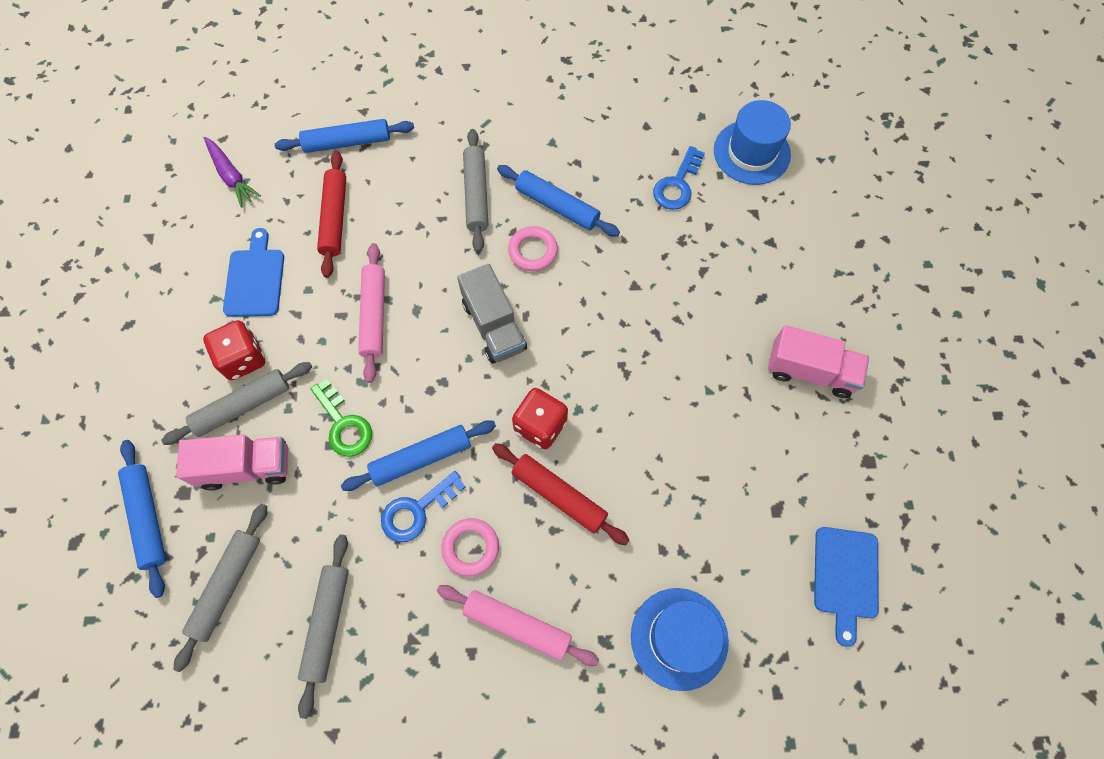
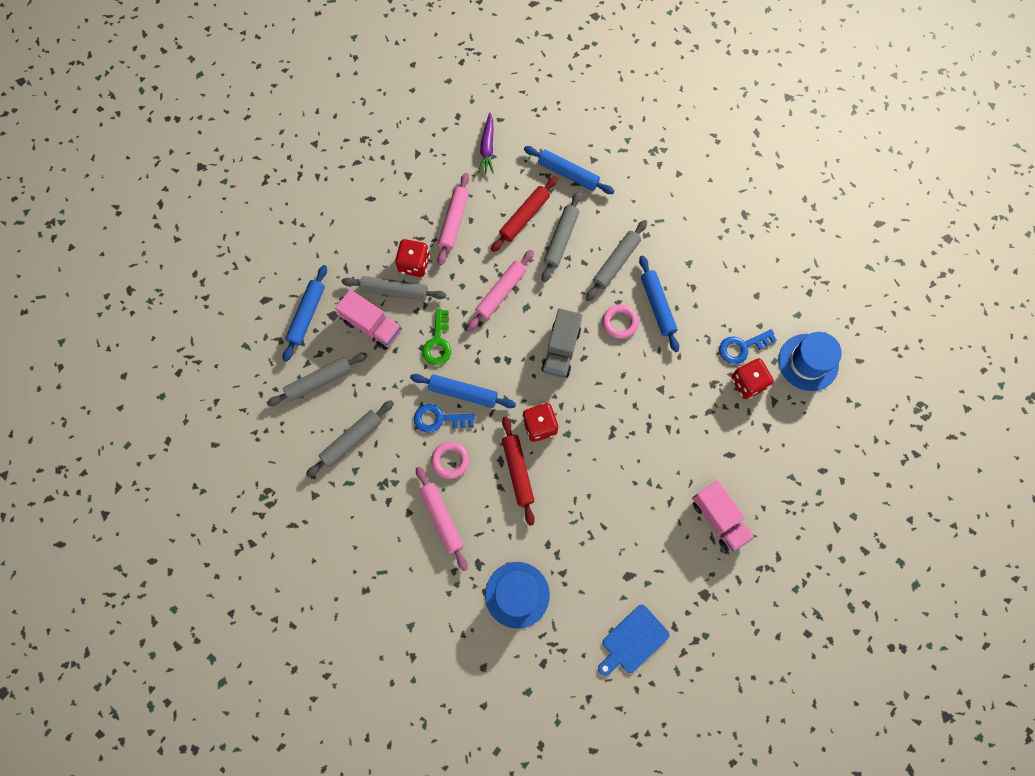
camera: 40 degrees right, 5 degrees up
(255, 279) = (454, 222): blue cutting board -> pink rolling pin
(396, 213) = (561, 240): none -> grey rolling pin
(714, 214) = (747, 383): none -> red dice

